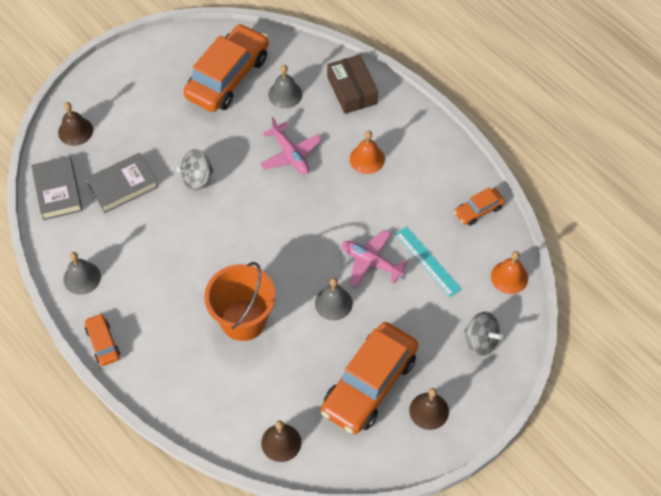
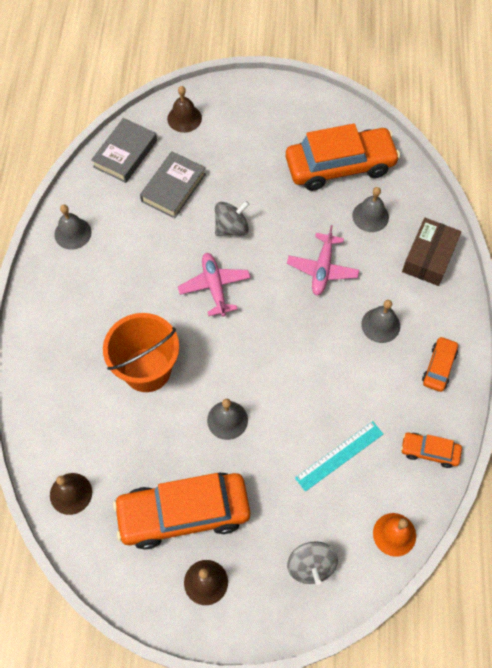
camera: 45 degrees right, 5 degrees up
(103, 343) = (35, 295): orange car -> orange car (439, 367)
(123, 185) = (173, 188): grey book -> grey book turned 75 degrees counterclockwise
(197, 178) = (231, 228): grey spinning top -> grey spinning top turned 135 degrees clockwise
(367, 159) = (380, 325): orange bell -> grey bell
(371, 262) = (292, 414): pink plane -> pink plane (214, 287)
(428, 261) = (339, 456): turquoise ruler -> turquoise ruler turned 45 degrees clockwise

